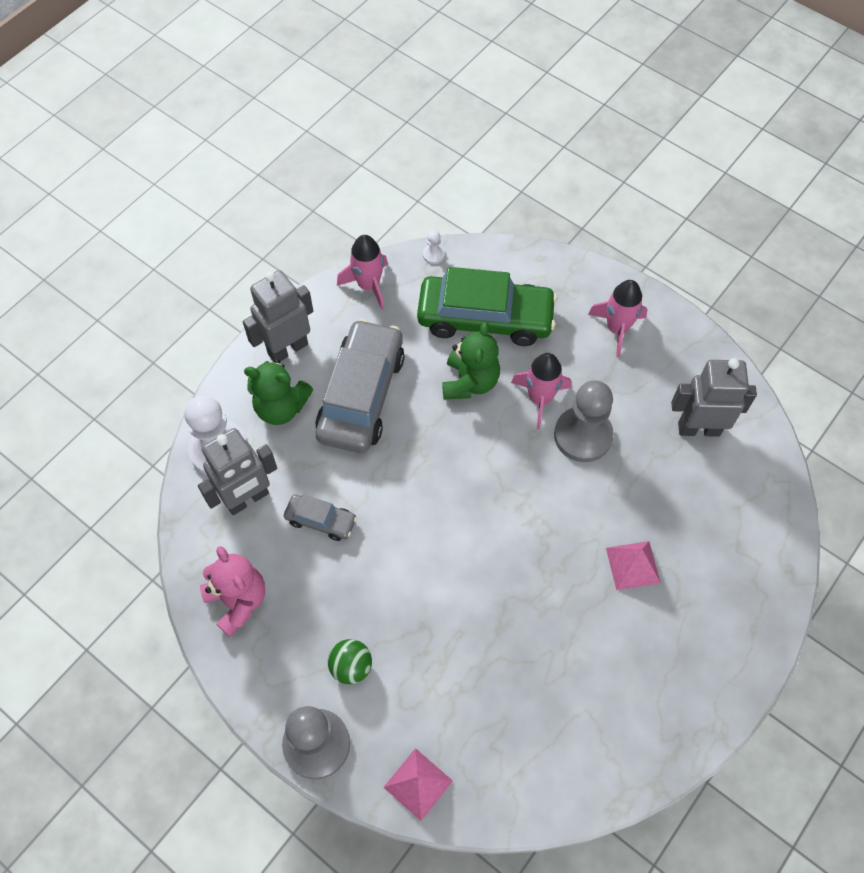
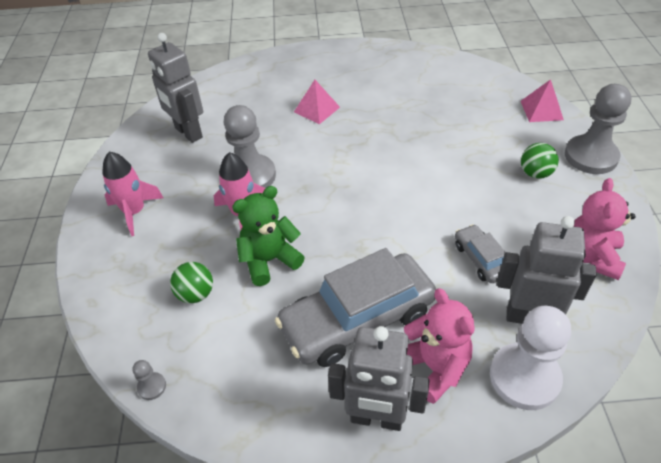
camera: 130 degrees left, 15 degrees down
(281, 407) = (434, 367): green teddy bear -> pink teddy bear
(368, 285) = (238, 412): pink rocket -> none
(433, 255) = (152, 386): white pawn -> grey pawn
(485, 318) = (196, 294): green car -> green ball

